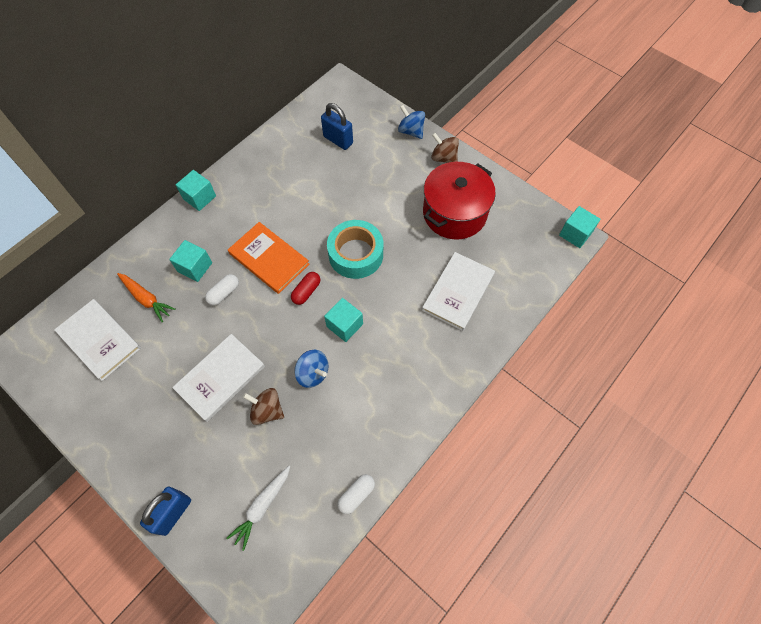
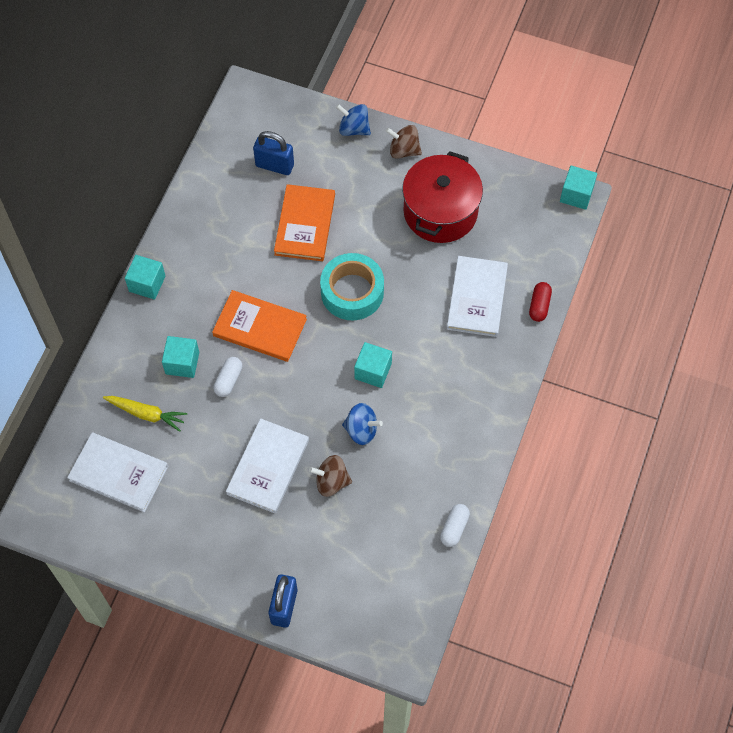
camera: 20 degrees left, 0 degrees up
(146, 299) = (146, 414): orange carrot -> yellow carrot
(262, 507) = (368, 570): white carrot -> none
(306, 291) = (317, 349): red capsule -> red capsule (539, 305)
(341, 190) = (305, 224): none -> orange book

